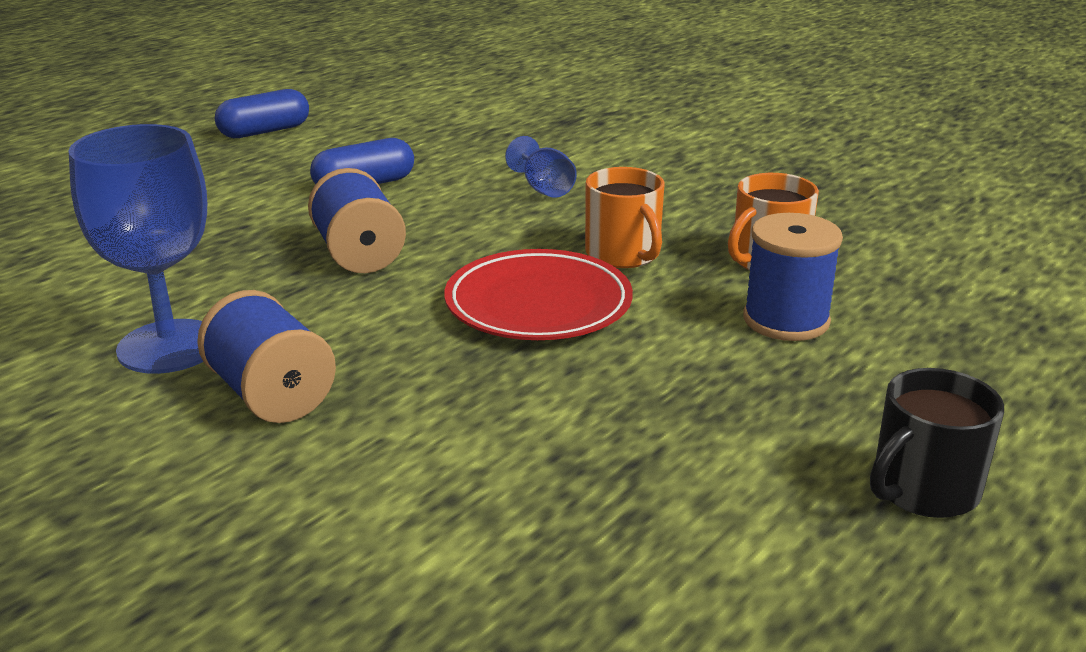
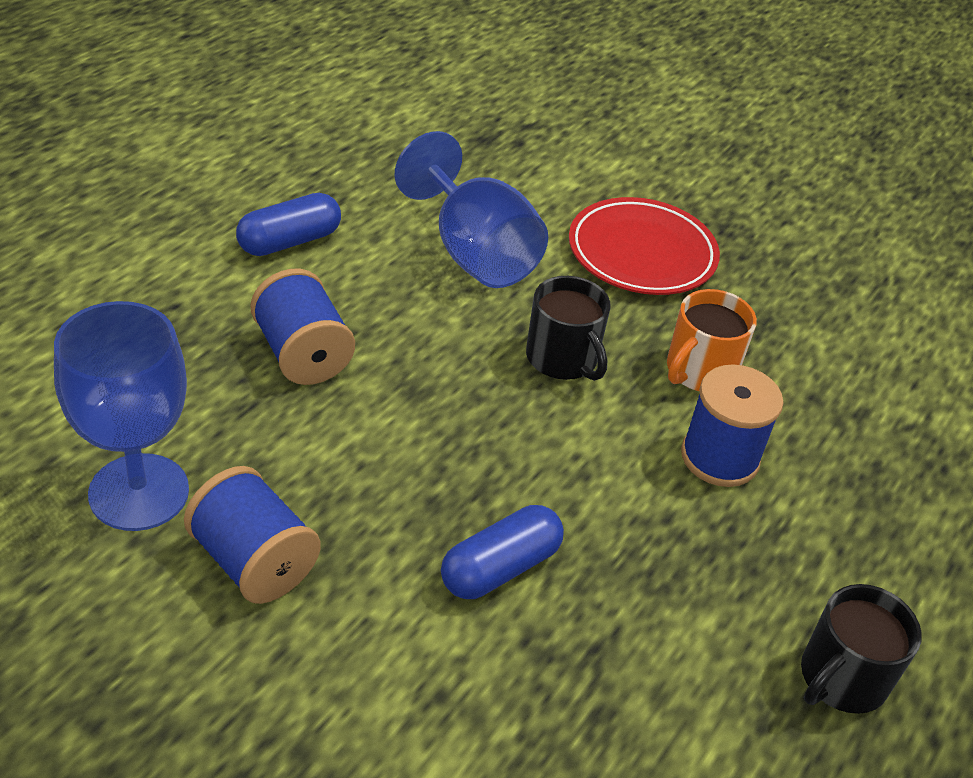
camera: 10 degrees left, 15 degrees up
(264, 131) = (166, 145): blue capsule -> blue capsule (500, 568)
(538, 304) = (488, 433): red plate -> red plate (641, 253)
(544, 188) = (474, 253): blue goblet -> blue goblet, size x1.99
(623, 254) = (562, 358): orange mug -> black mug

